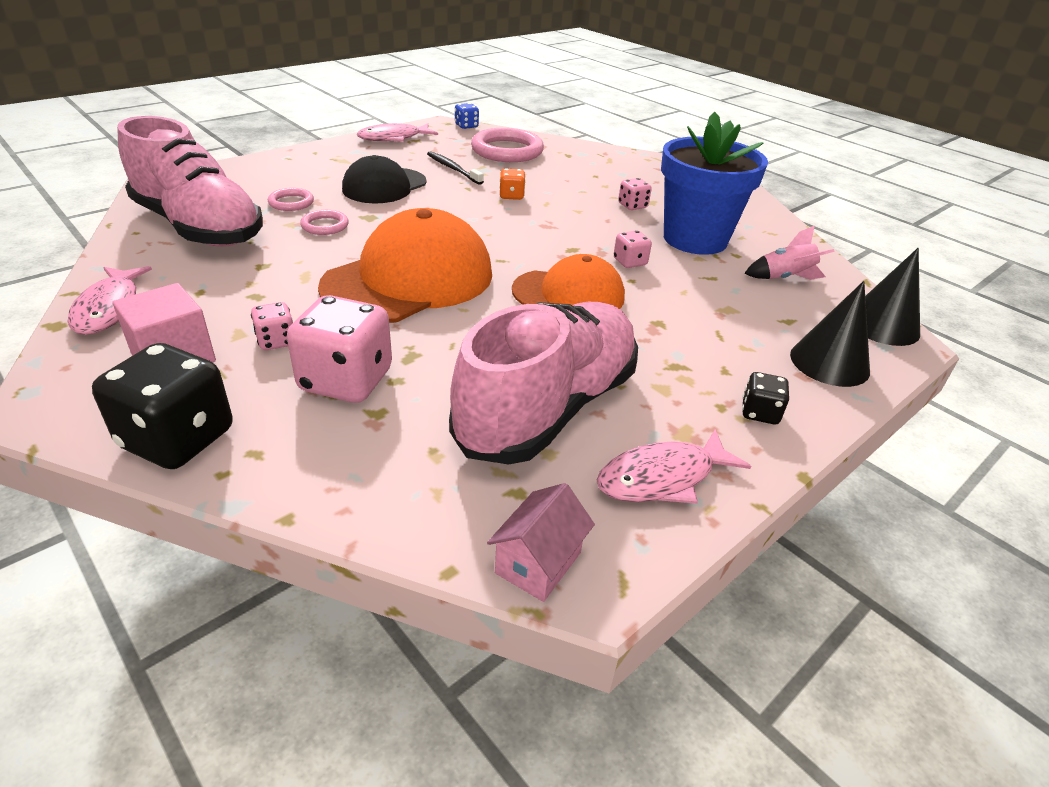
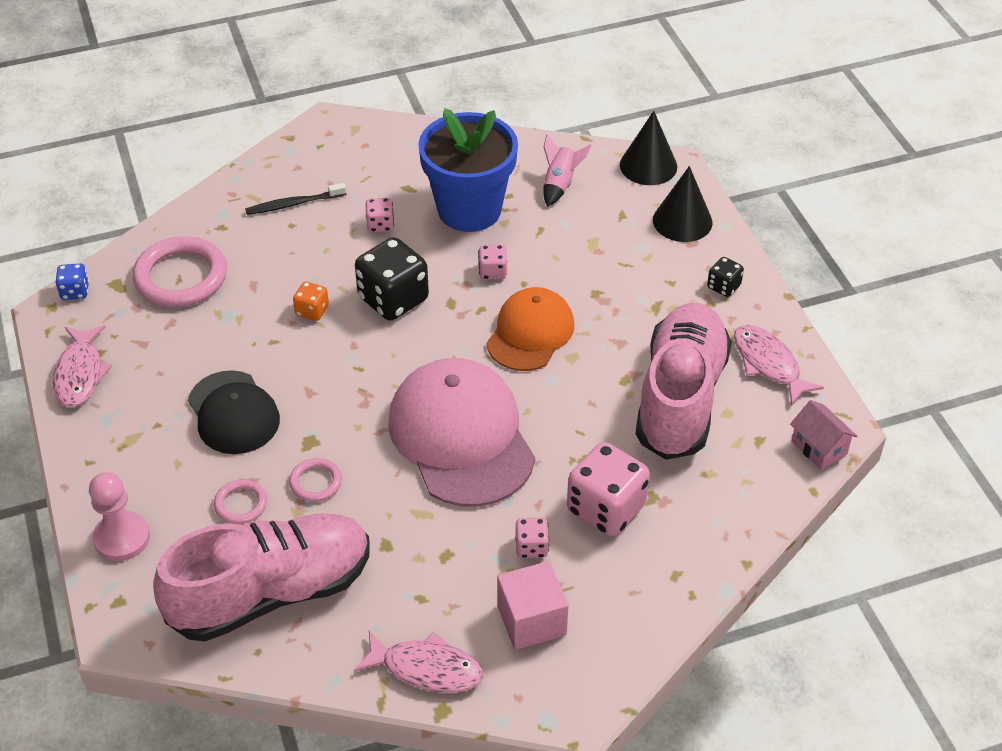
camera: 65 degrees left, 10 degrees up
(178, 439) = (644, 619): black dice -> black dice (393, 299)
(246, 171) = (122, 538): none -> pink pawn
(409, 280) = (461, 436): orange cap -> pink cap
(453, 169) = (212, 340): black toothbrush -> black toothbrush (293, 204)
(548, 408) = (680, 397): pink shoe -> pink shoe turned 45 degrees clockwise
(662, 477) = (768, 364): pink fish -> pink fish turned 150 degrees clockwise

